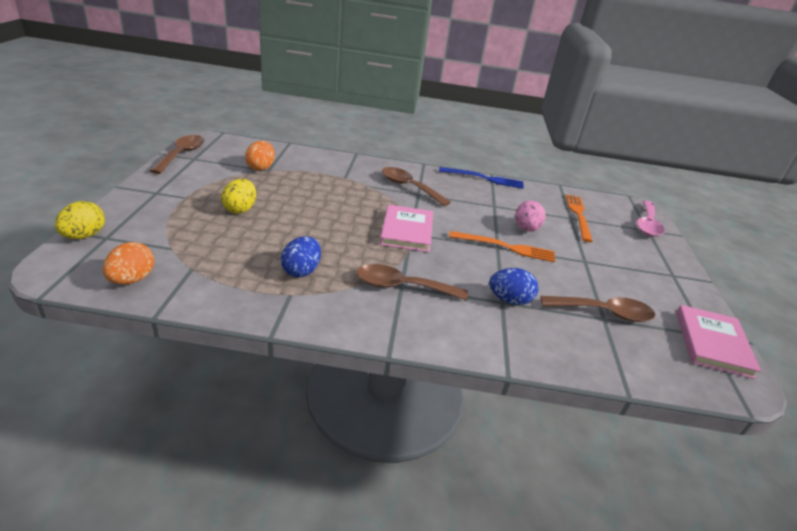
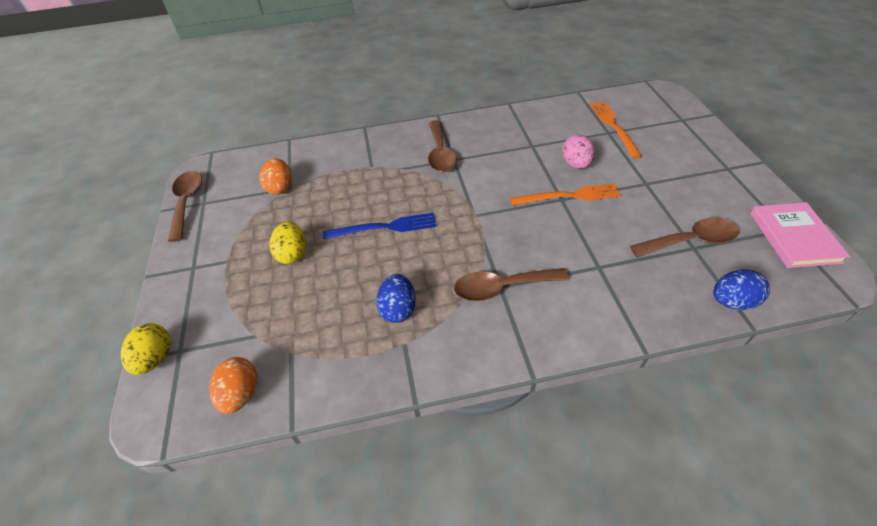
camera: 10 degrees left, 15 degrees up
(407, 231) = (469, 214): pink book -> none
(409, 187) = (440, 154): brown spoon -> brown spoon turned 120 degrees counterclockwise
(484, 178) = (505, 112): blue fork -> blue fork (384, 227)
(509, 300) = (604, 262): blue egg -> blue egg (732, 301)
(647, 224) = (678, 112): pink spoon -> none

